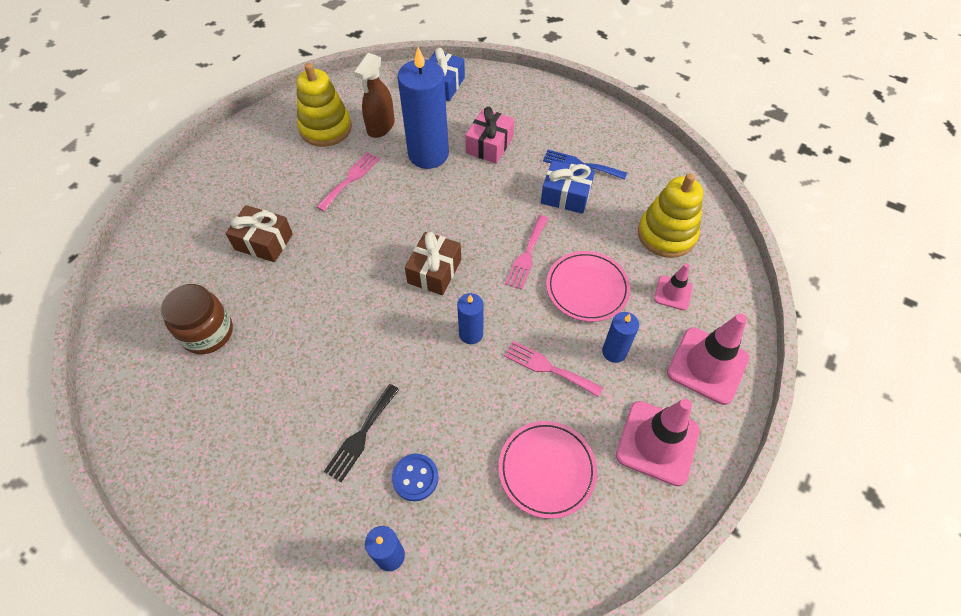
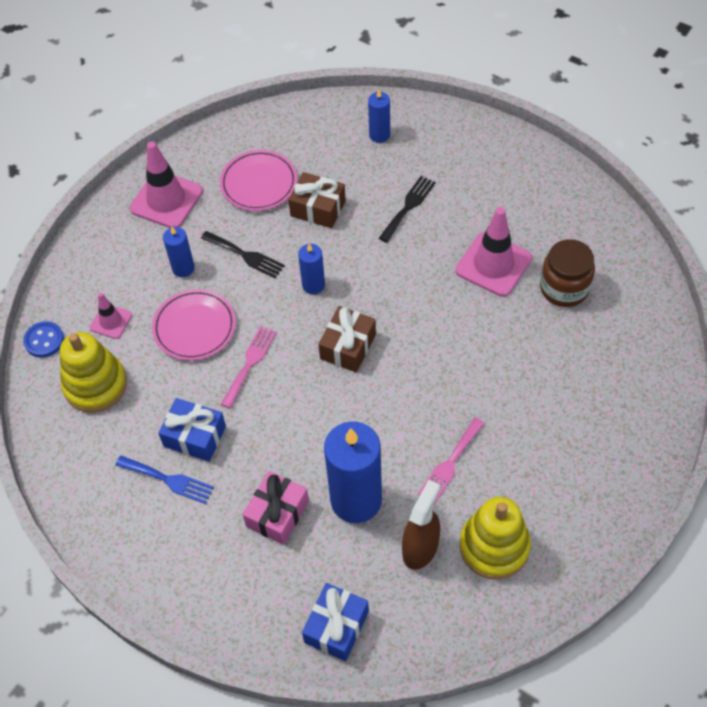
camera: 175 degrees left, 0 degrees up
(264, 242) = (534, 382): brown gift -> brown gift (318, 208)
(415, 478) = (362, 179): blue button -> blue button (44, 340)
(548, 368) = (245, 255): pink fork -> black fork
(707, 365) = (103, 256): pink traffic cone -> pink traffic cone (493, 264)

